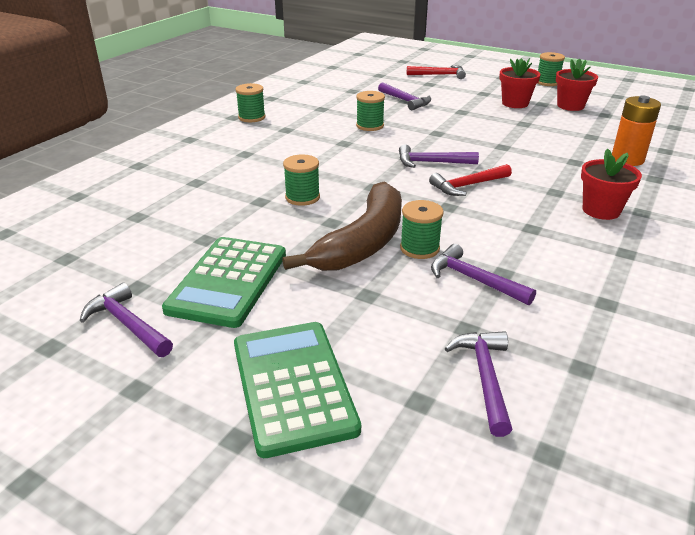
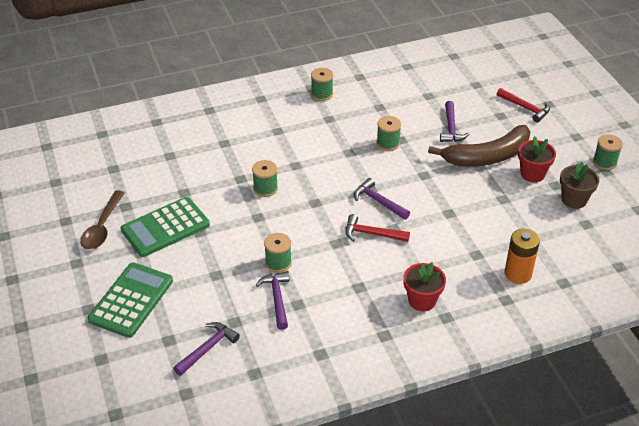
camera: 40 degrees right, 10 degrees up
(128, 324) = (102, 227): purple hammer -> brown spoon
(363, 242) = (256, 241): brown banana -> brown banana (487, 156)
(570, 106) = (574, 200): red flower pot -> brown flower pot

